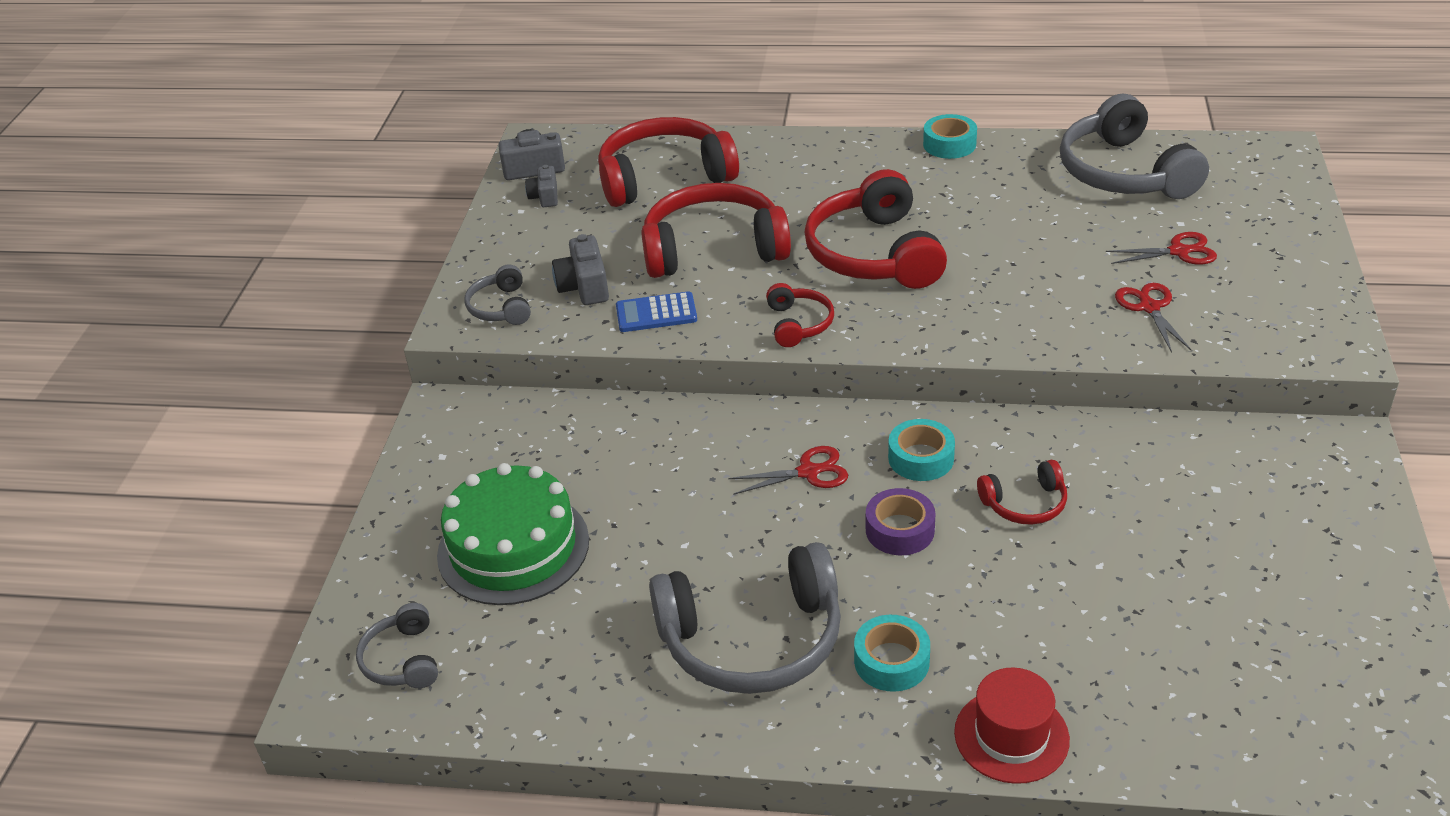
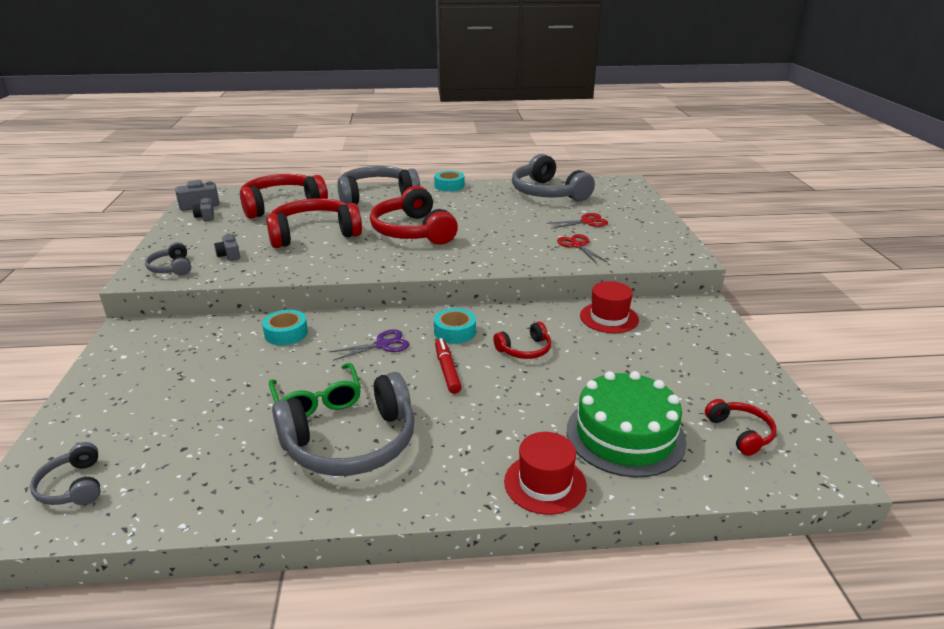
camera: 15 degrees left, 10 degrees down
(513, 547) = (172, 404): green cake -> green cake (625, 435)
(584, 287) = (229, 255): grey camera -> grey camera, size x0.66
(656, 313) = (277, 265): blue calculator -> none
(709, 563) = (317, 401): none -> green glasses
(798, 324) = (370, 264): red headphones -> red headphones (740, 433)
(808, 472) = (382, 344): red scissors -> purple scissors
(821, 164) = (376, 196): none -> grey headphones
(891, 661) = (453, 446): turquoise tape -> turquoise tape (286, 333)
(900, 530) = (447, 370): purple tape -> red marker
(1176, 453) = (609, 318): none -> red hat

